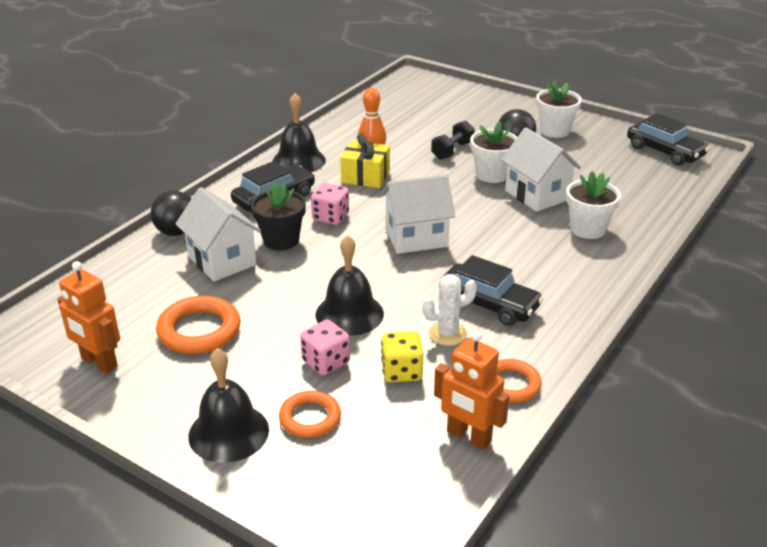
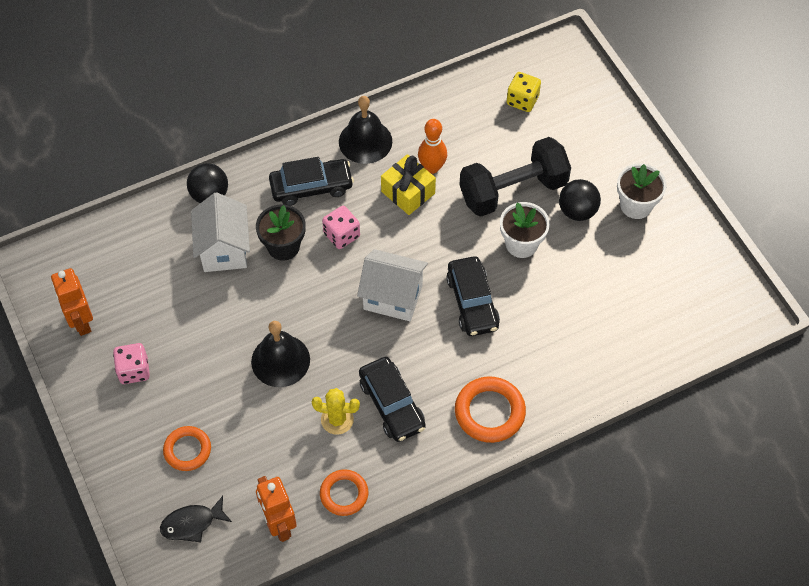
camera: 30 degrees right, 25 degrees up
(199, 330) = (164, 322): orange ring -> orange ring (489, 412)
(228, 432) = (129, 434): black bell -> none
(326, 362) = (231, 402): pink dice -> pink dice (134, 370)
(370, 479) = (192, 523): none -> black fish
(401, 371) = (277, 440): yellow dice -> yellow dice (522, 100)
(447, 334) = (337, 420): white cactus -> yellow cactus
(452, 150) = (513, 190): black dumbbell -> black dumbbell, size x1.98
(537, 195) = (539, 292): white house -> none
(587, 229) = (545, 359): white flower pot -> none
(664, 151) = (716, 288): black car -> black car (472, 302)

